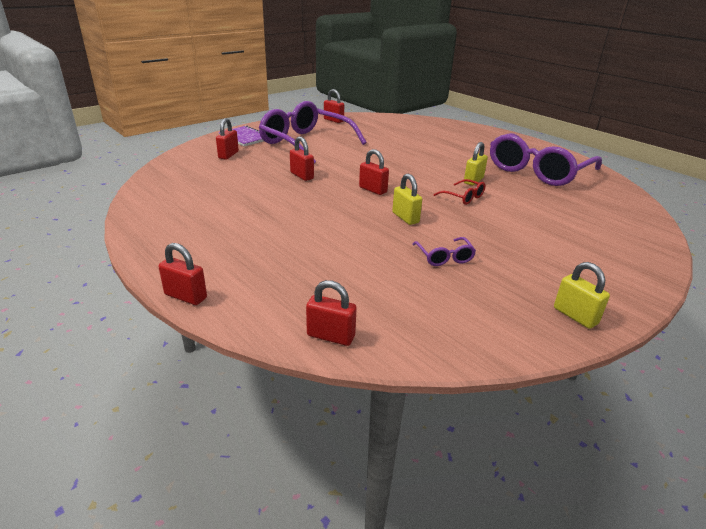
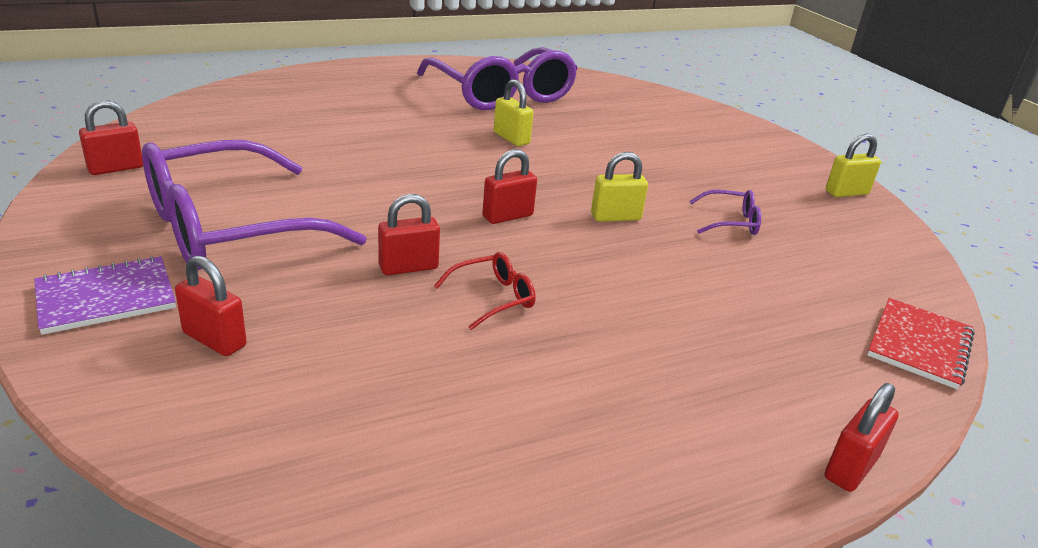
camera: 75 degrees left, 0 degrees up
(331, 336) = (919, 345): red padlock -> red notebook
(463, 197) = (563, 161): red glasses -> red glasses (493, 298)

